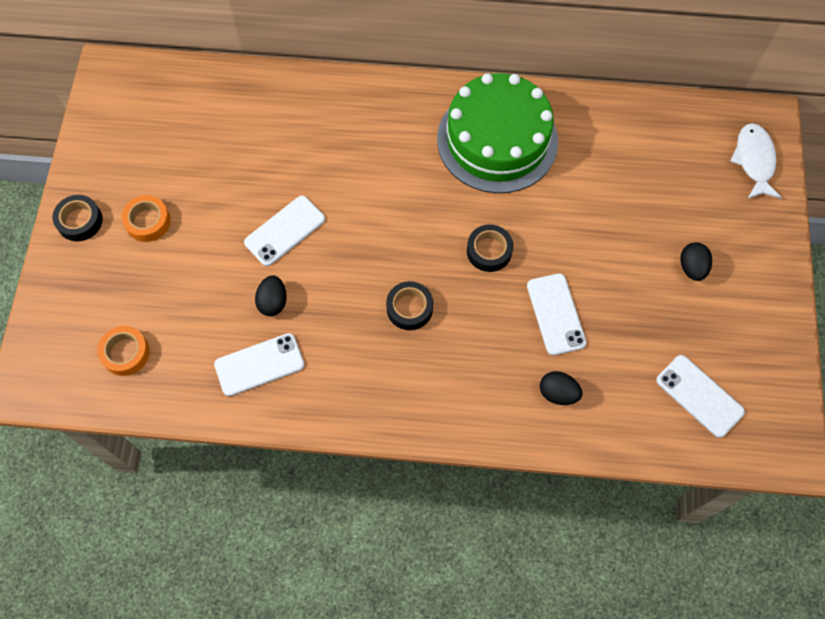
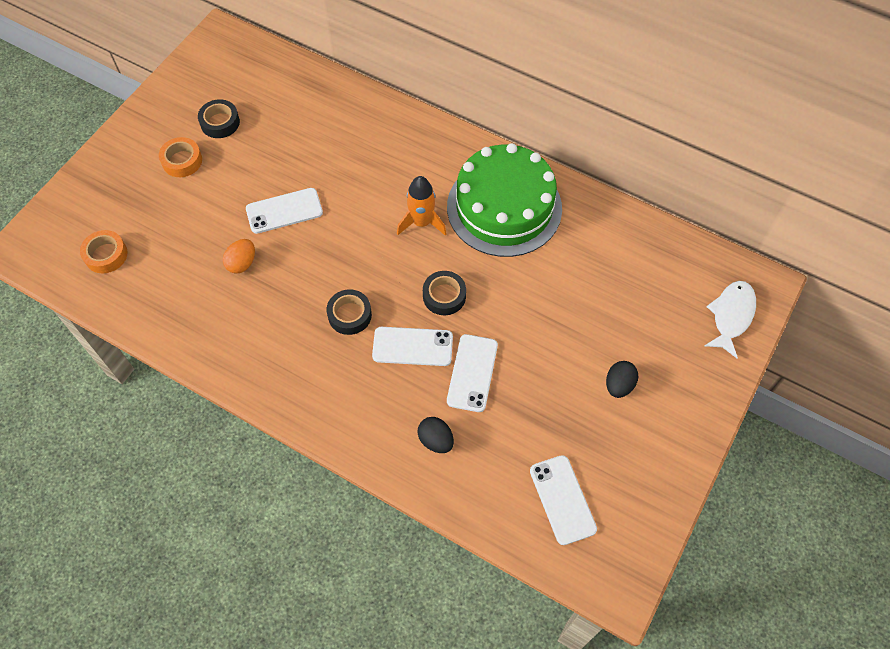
camera: 25 degrees right, 5 degrees down
(80, 221) = (131, 140): black tape -> black tape (220, 122)
(259, 364) = (202, 308): white phone -> white phone (412, 346)
(273, 302) = (242, 263): black egg -> orange egg
(427, 187) = (421, 222): none -> orange rocket

